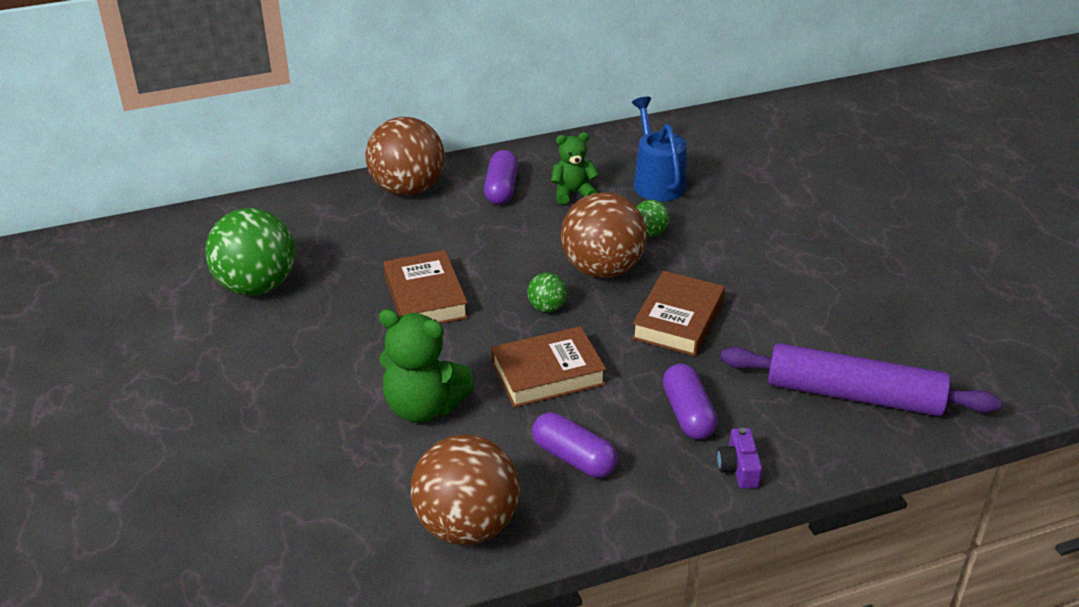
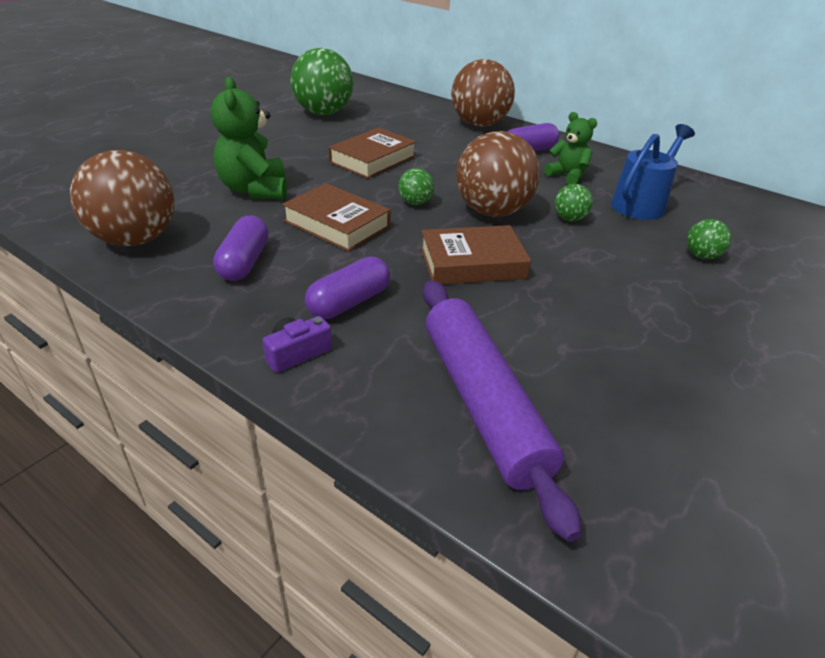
camera: 55 degrees right, 0 degrees up
(755, 199) = (701, 256): none -> green ball

